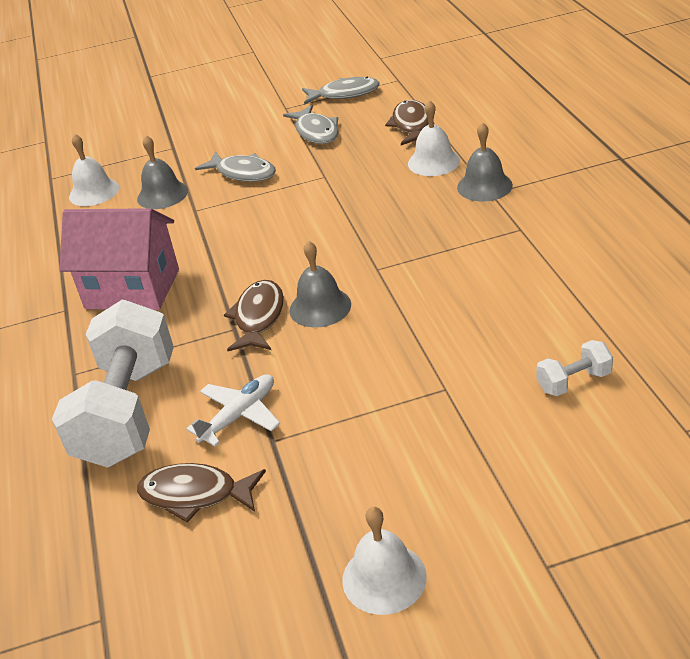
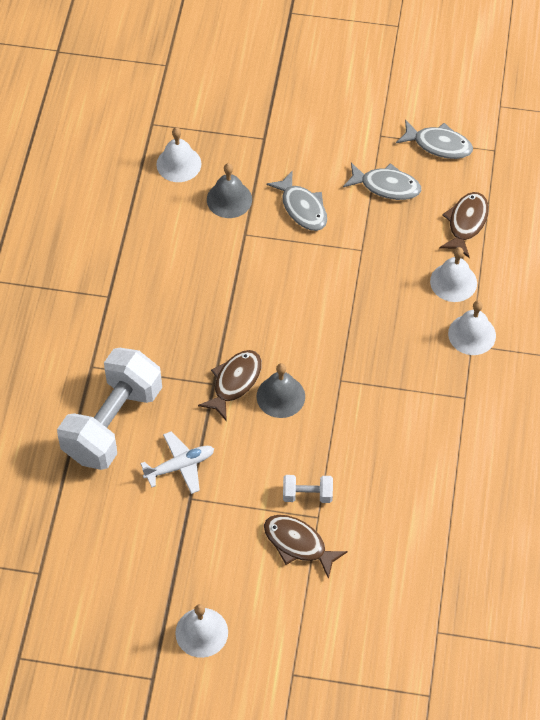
camera: 20 degrees right, 20 degrees up
(132, 289) = (162, 301): pink house -> none
(195, 495) = (125, 514): brown fish -> brown fish (298, 544)
(316, 132) = (386, 186): grey fish -> grey fish turned 75 degrees counterclockwise
(484, 186) = (472, 334): grey bell -> white bell
(574, 381) = (399, 557): white dumbbell -> white dumbbell (307, 494)

